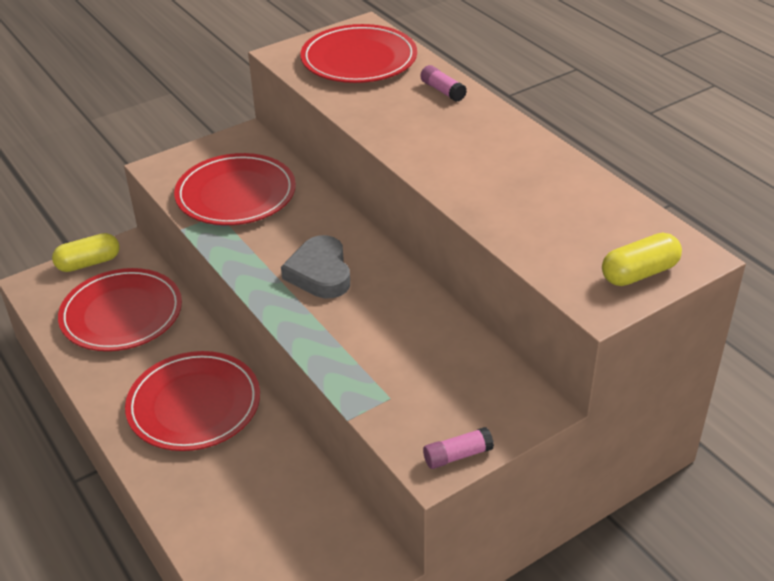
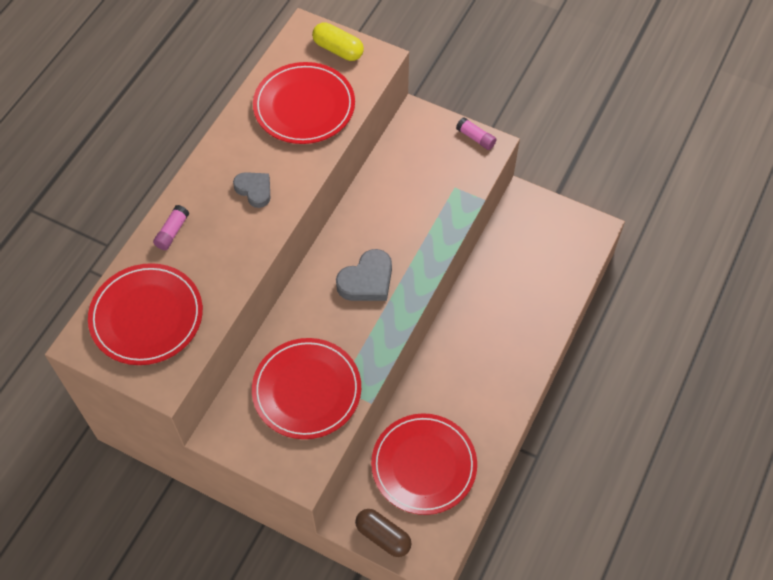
camera: 120 degrees left, 20 degrees up
(89, 263) = (383, 536): yellow capsule -> brown capsule
(194, 405) = (476, 356): red plate -> red plate (304, 106)
(454, 149) = (254, 190): none -> grey heart

